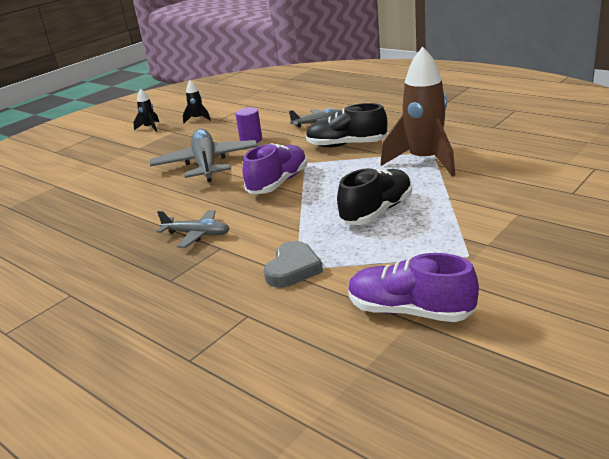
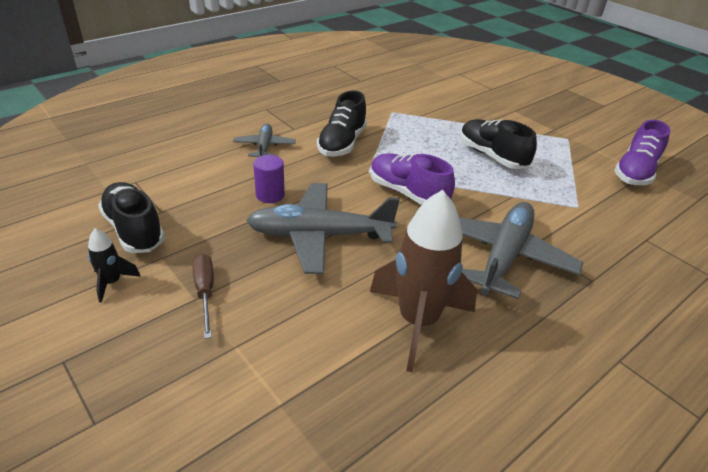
camera: 85 degrees left, 10 degrees up
(143, 148) = (205, 292): none -> brown screwdriver
(197, 119) = (134, 230): black rocket -> black shoe
(197, 234) = (504, 256): grey plane -> grey plane, size x1.85
(293, 269) = (578, 208): grey heart -> none
(424, 161) = (408, 119): brown rocket -> brown rocket (417, 322)

